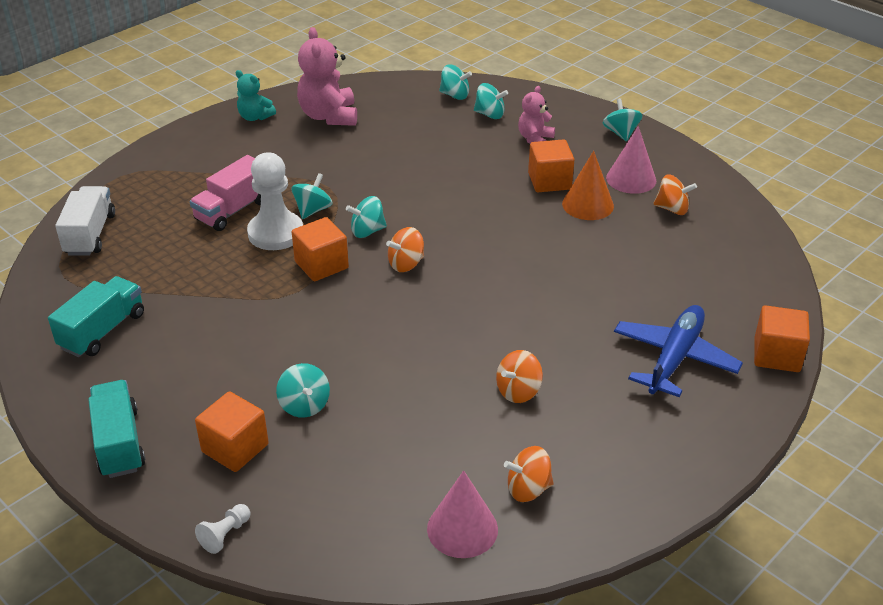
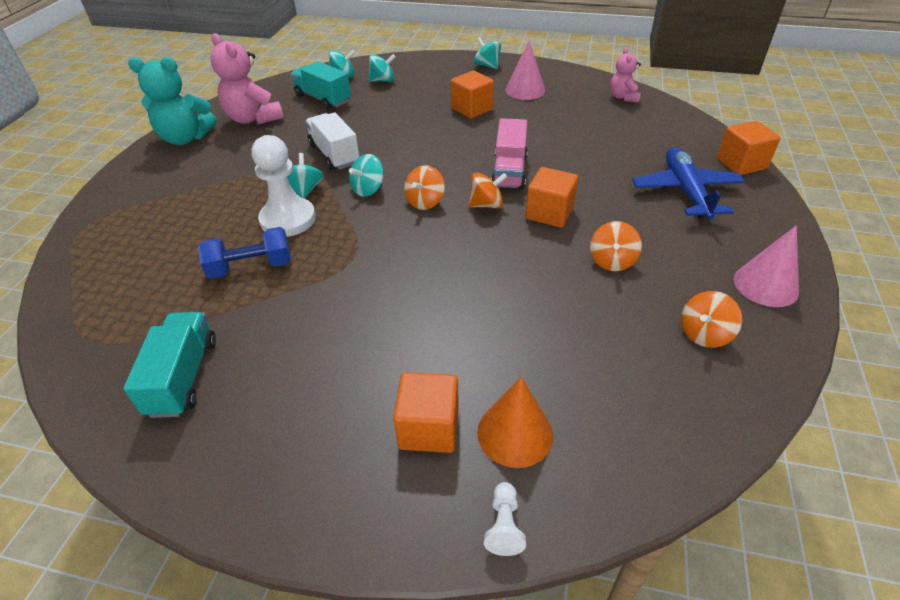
camera: 30 degrees left, 5 degrees up
(90, 234) = (93, 289): white truck -> white truck (334, 154)
(119, 443) = (301, 487): turquoise truck -> turquoise truck (323, 99)
(213, 264) = (251, 267): none -> blue dumbbell
(233, 210) = (230, 215): pink truck -> pink truck (509, 172)
(255, 117) = (185, 138): turquoise teddy bear -> turquoise teddy bear, size x1.72
(304, 405) = (455, 354): turquoise spinning top -> none
(321, 265) = (354, 229): orange cube -> orange cube (549, 213)
(462, 529) = (696, 395): pink cone -> pink cone (765, 285)
(535, 139) = (432, 86): pink teddy bear -> pink teddy bear (623, 97)
(588, 205) = (515, 115): orange cone -> orange cone (515, 433)
(672, 209) = (572, 99): orange spinning top -> orange spinning top (486, 205)

